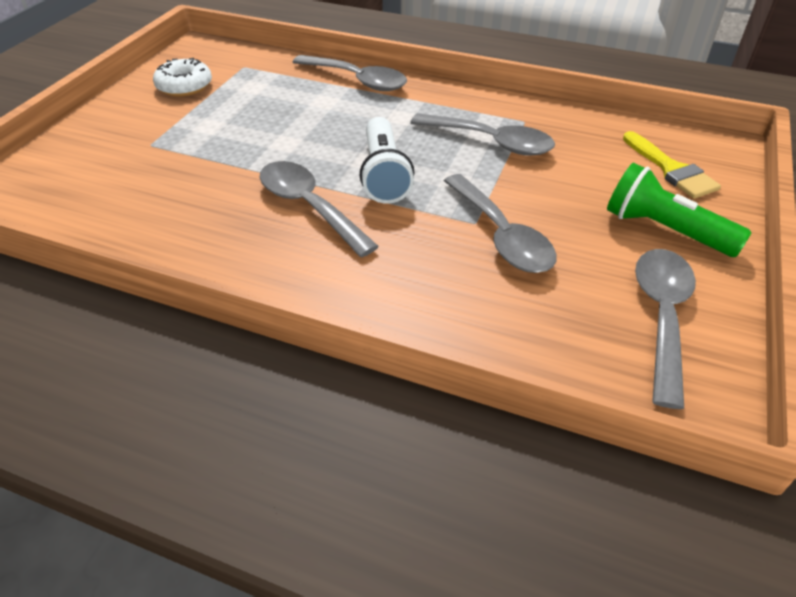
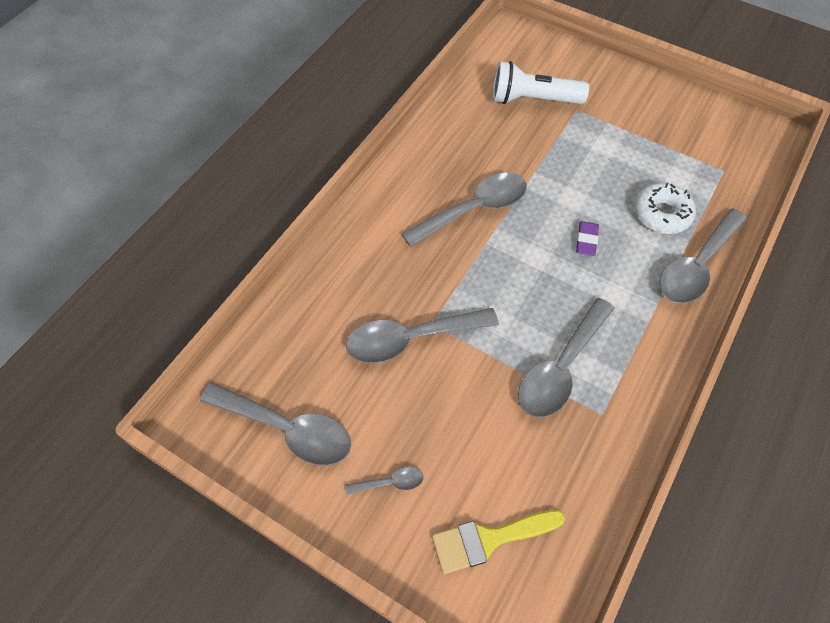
camera: 100 degrees right, 15 degrees up
(184, 86) = (680, 127): white donut -> white donut (661, 214)
(340, 133) = (586, 240): none -> purple eraser
(384, 174) = (513, 266): white flashlight -> white flashlight (533, 100)
(664, 230) = (390, 482): green flashlight -> grey spoon

